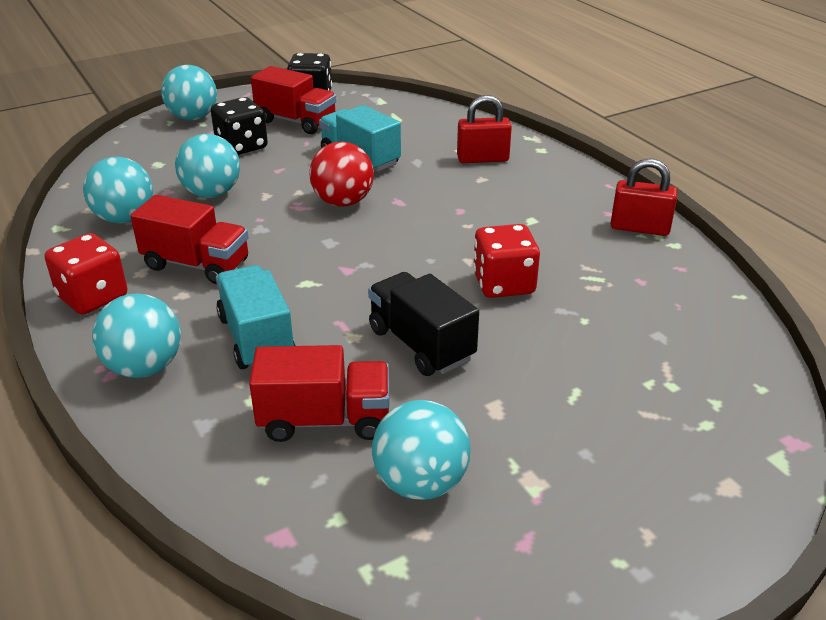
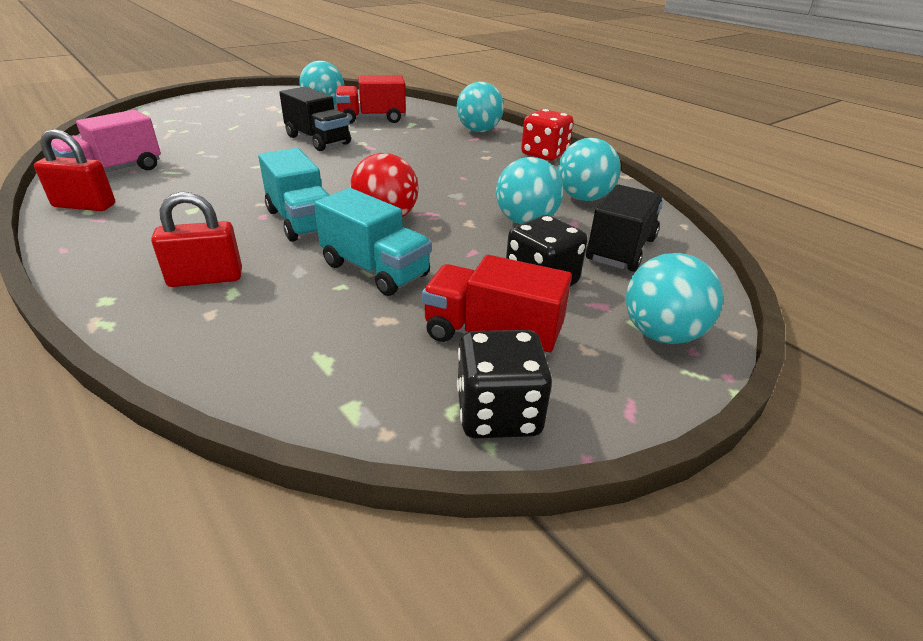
camera: 170 degrees right, 0 degrees up
(154, 166) = (620, 249): none -> black truck
(196, 264) = (490, 171): red truck -> none
(256, 338) = (422, 141): turquoise truck -> turquoise truck (301, 221)
(503, 284) = (248, 166): red dice -> none
(660, 279) = (114, 172): none -> pink truck

